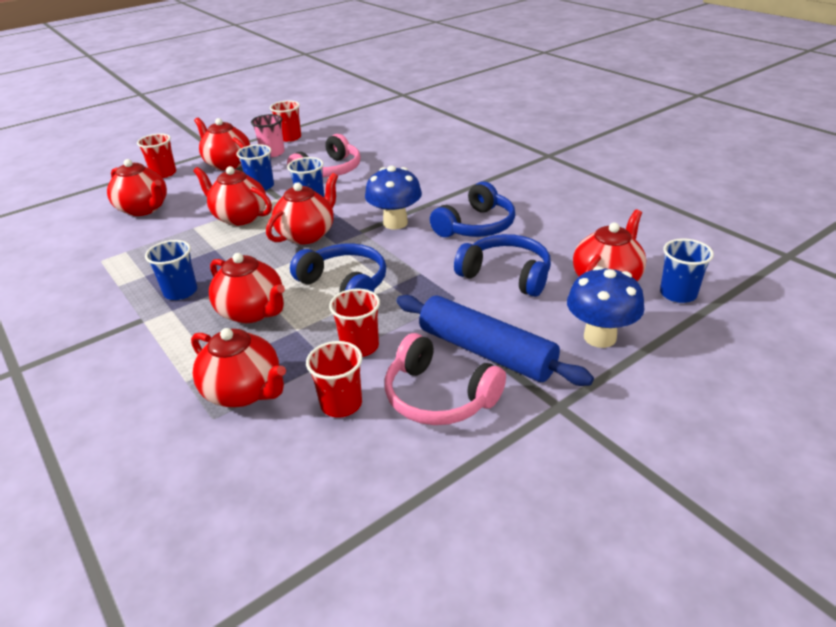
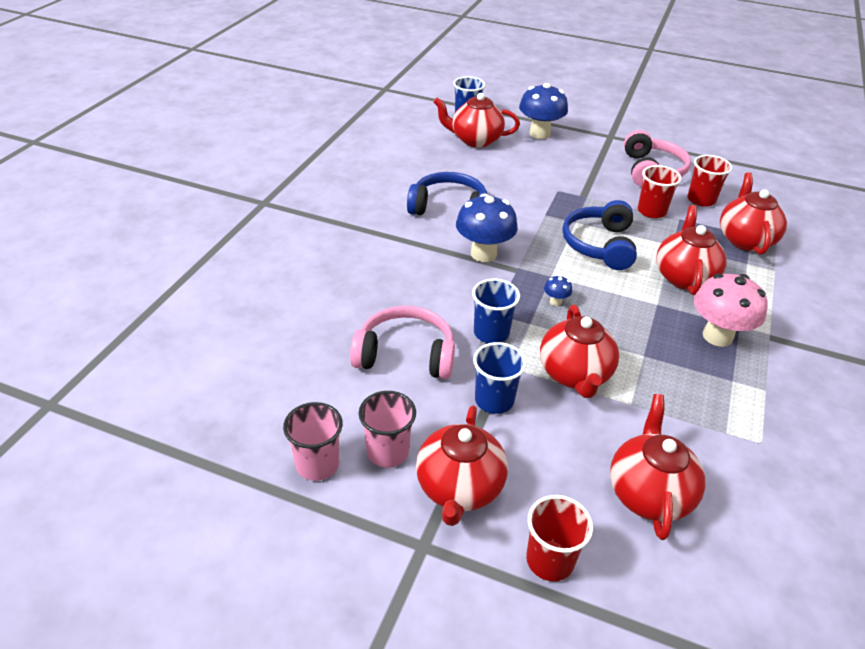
camera: 125 degrees left, 5 degrees up
(180, 292) = (717, 336): blue cup -> pink mushroom
(290, 138) = (317, 464): red cup -> pink cup
(307, 234) = (555, 301): red teapot -> blue mushroom
(486, 352) = (597, 165): blue rolling pin -> none
(506, 275) = (508, 177): blue headphones -> none

